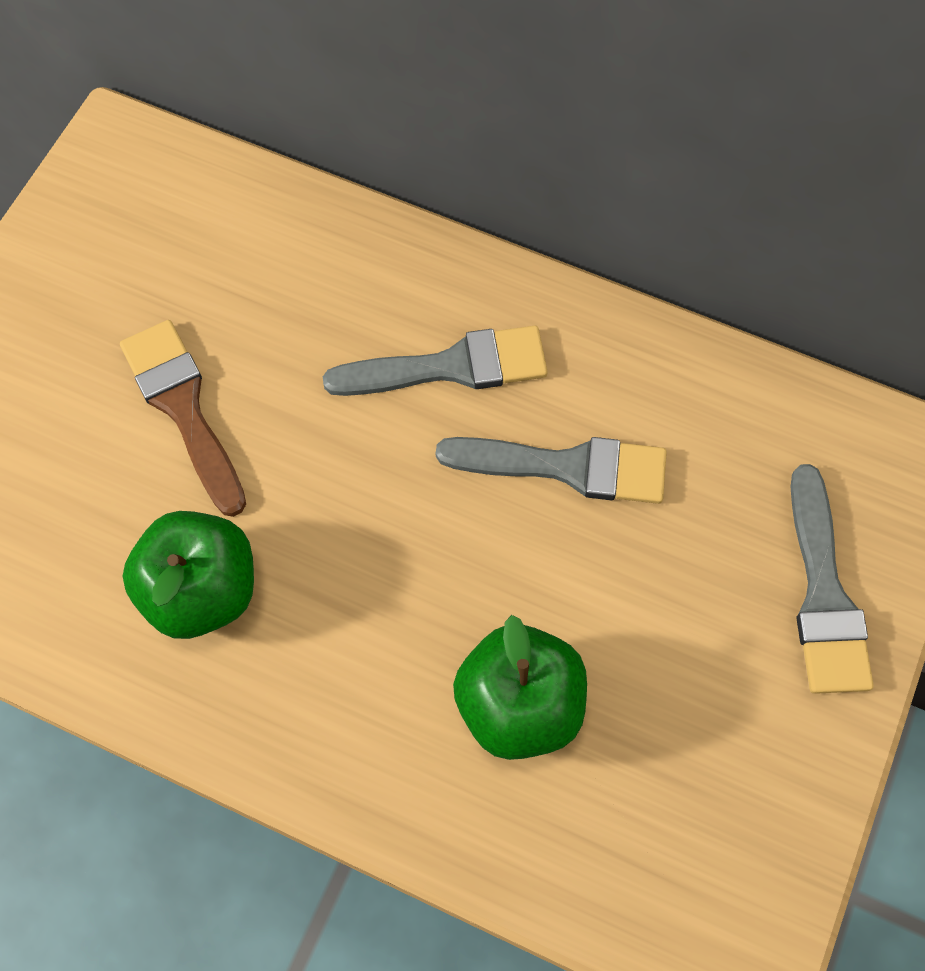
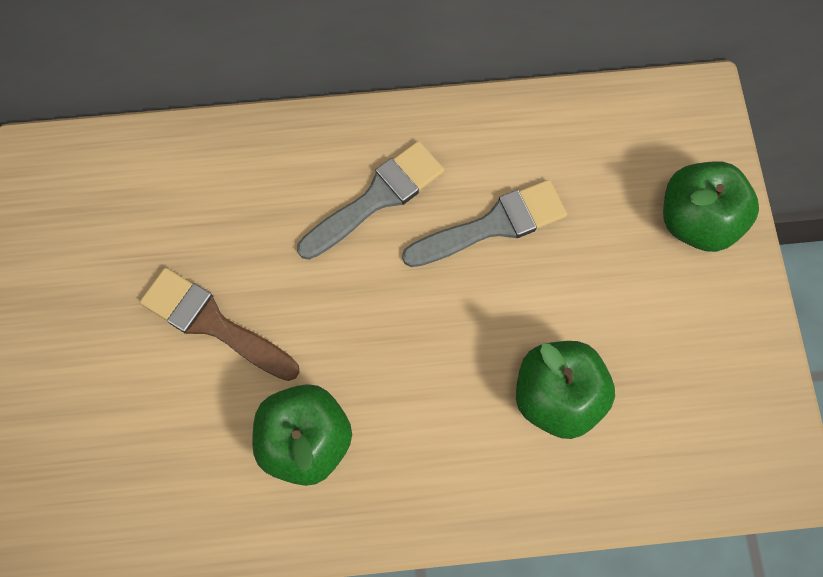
camera: 30 degrees left, 5 degrees up
(823, 594) = (696, 220): grey brush -> green apple

